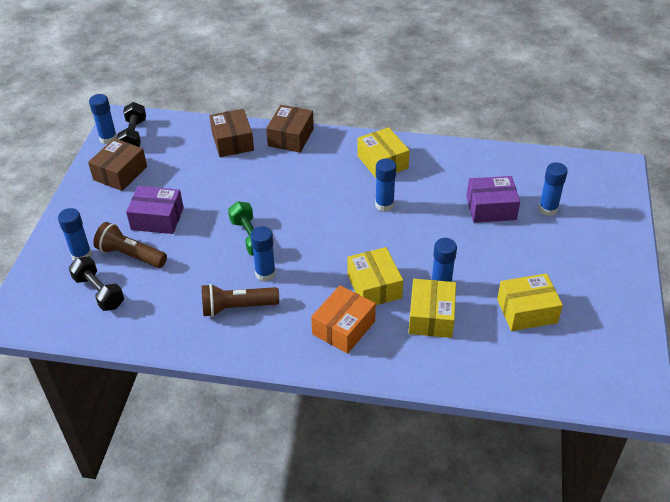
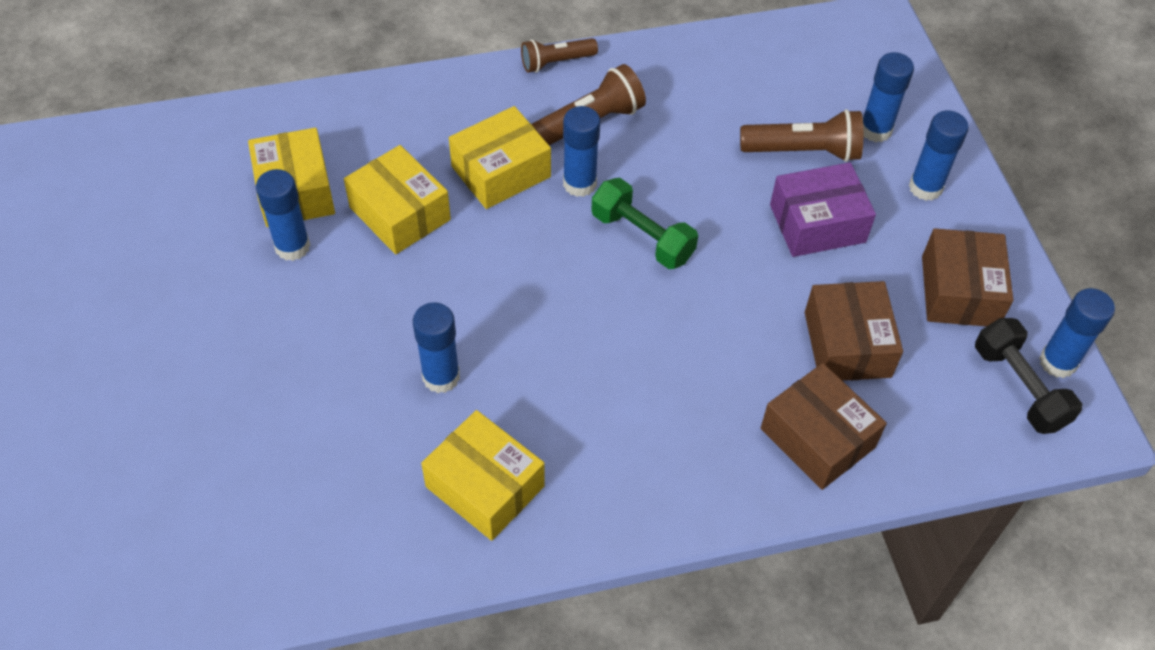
camera: 155 degrees right, 10 degrees up
(99, 292) = (799, 87): black dumbbell -> none
(232, 355) = (556, 62): none -> brown flashlight
(291, 137) = (708, 492): brown box -> brown box (847, 344)
(343, 328) = (421, 139): orange box -> none
(491, 208) = (232, 436): purple box -> none
(527, 311) = (144, 244): yellow box -> yellow box (501, 172)
(548, 209) = (116, 470): blue glue stick -> blue glue stick (925, 187)

